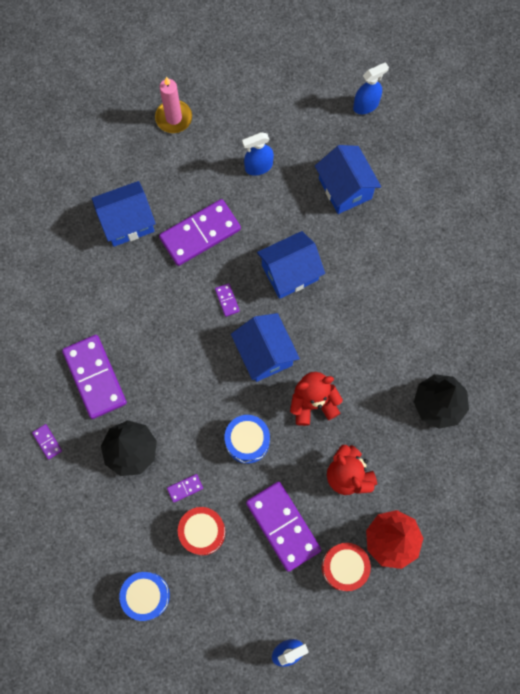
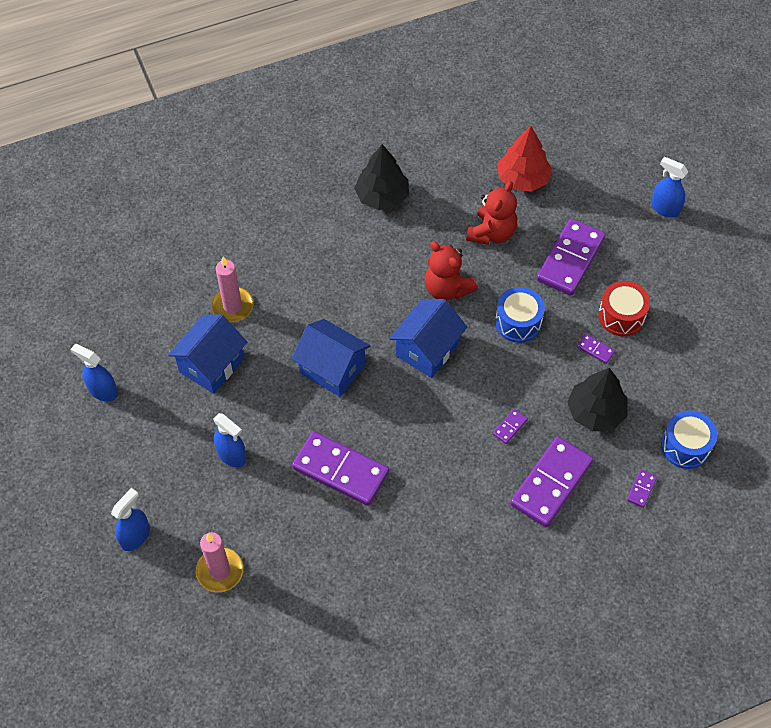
camera: 120 degrees left, 15 degrees down
(127, 222) = (371, 548): blue house -> none
(146, 595) = (705, 330): blue drum -> blue drum (685, 446)
(227, 300) = (395, 408): purple domino -> purple domino (510, 427)
(233, 78) = (135, 536): none -> blue spray bottle
(344, 567) = (569, 201): red drum -> none
(391, 228) = (232, 306): none -> pink candle

